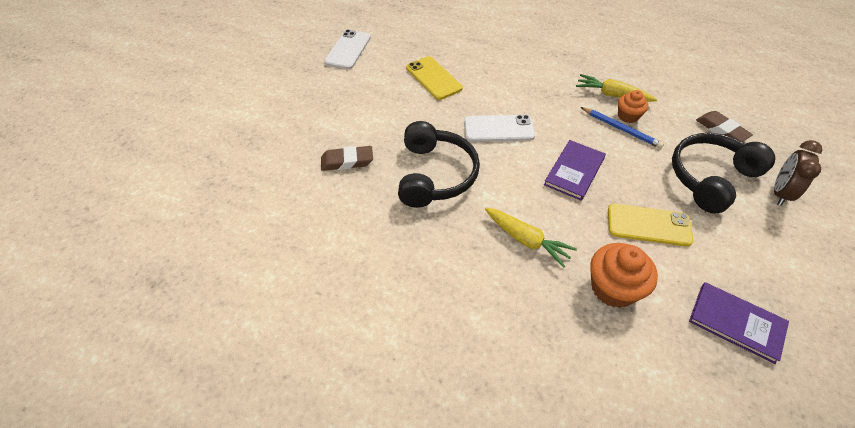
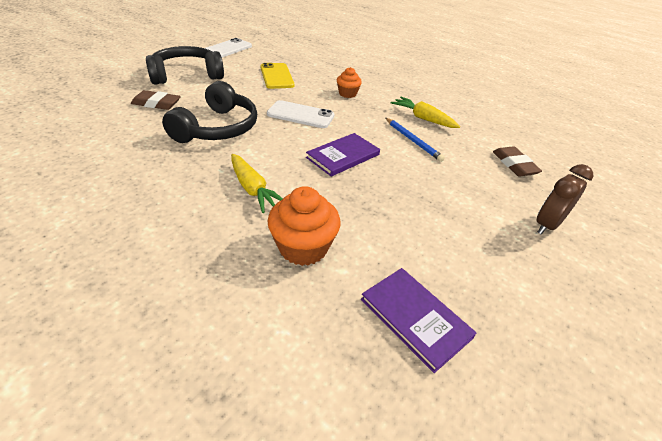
camera: 15 degrees right, 10 degrees down
(628, 116) = (426, 134): orange cupcake -> orange cupcake (347, 94)
(648, 225) = (382, 211): yellow phone -> none
(710, 178) = (477, 194): black headphones -> black headphones (187, 75)

